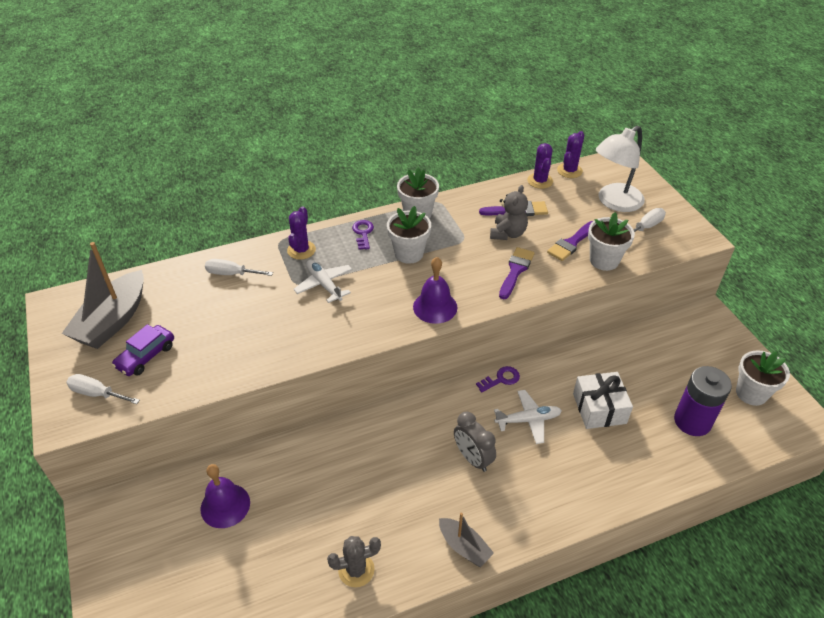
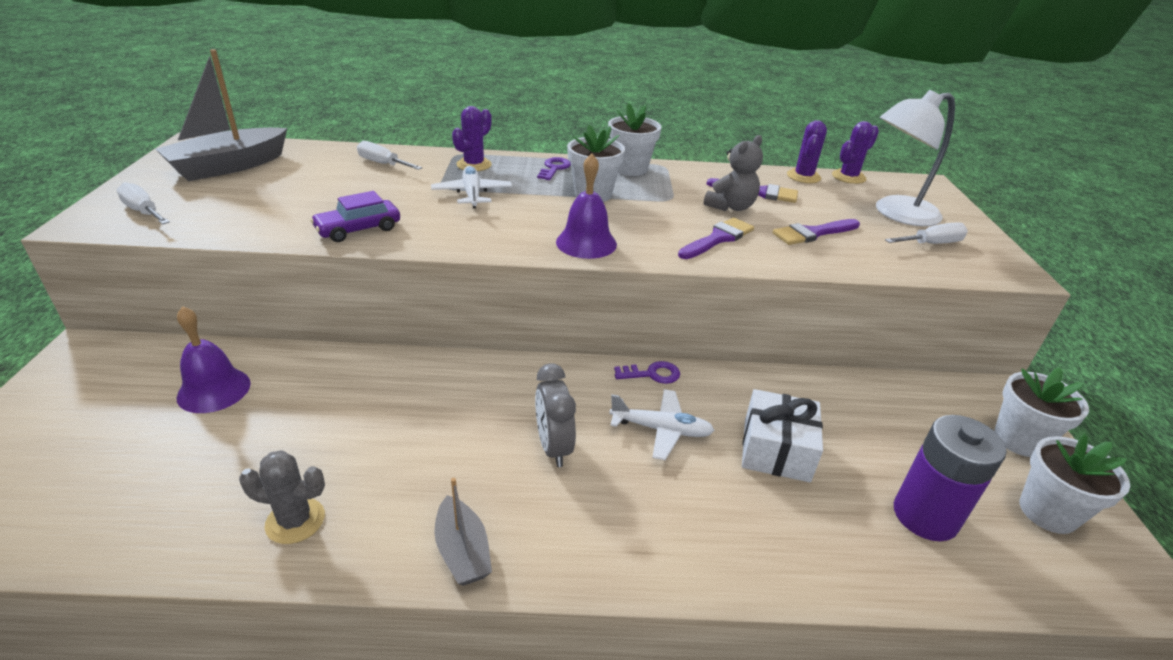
camera: 20 degrees right, 10 degrees down
(146, 356) = (226, 198): purple car -> purple car (358, 229)
(604, 260) = (851, 259): white flower pot -> white flower pot (1019, 440)

